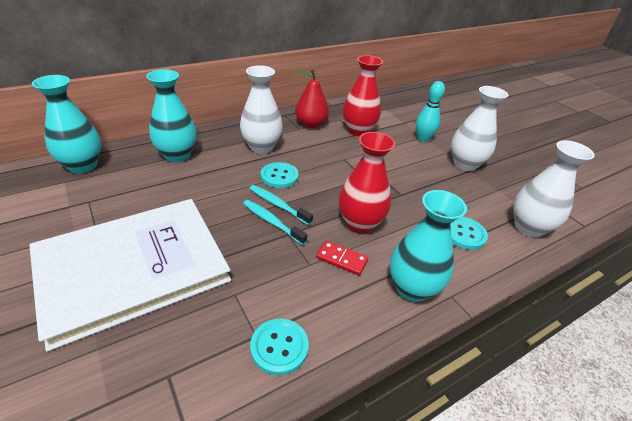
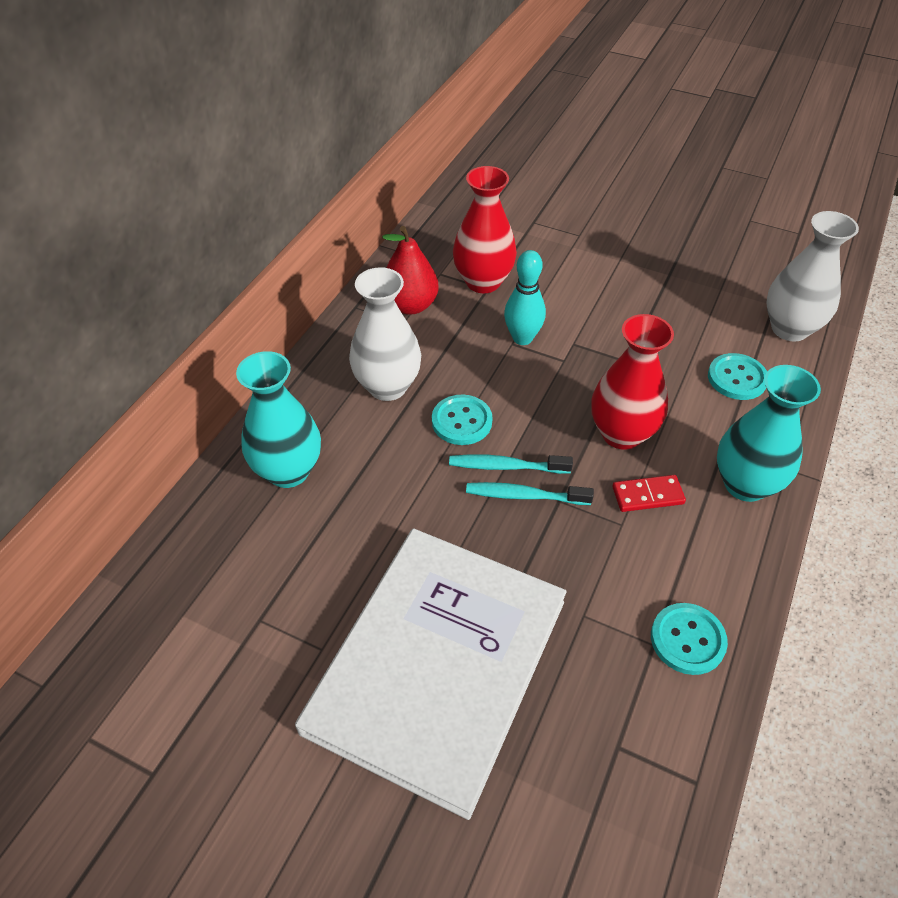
camera: 30 degrees left, 10 degrees up
(82, 166) = (173, 573): turquoise vase -> none
(422, 139) = (574, 251): turquoise bowling pin -> turquoise bowling pin (522, 338)
(465, 164) = (656, 268): white vase -> none

